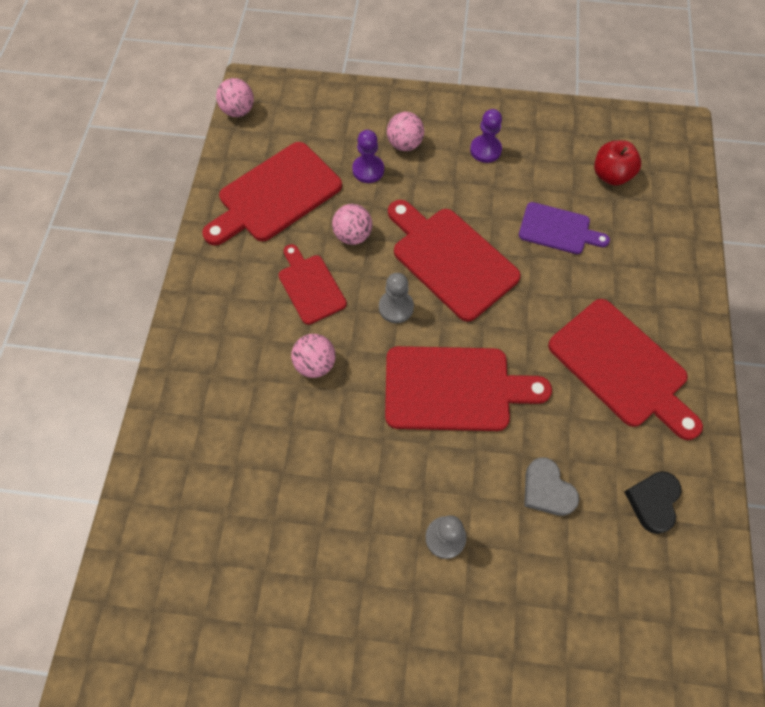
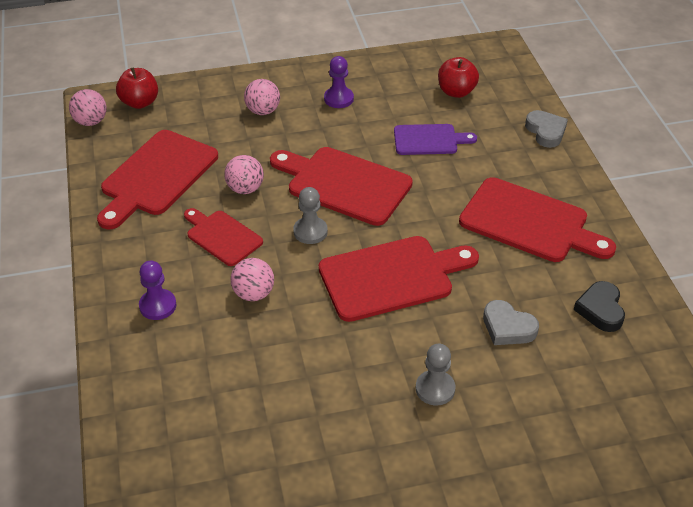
camera: 20 degrees left, 20 degrees down
(291, 100) = (140, 102): none -> red apple
(368, 170) = (237, 137): purple pawn -> purple pawn (158, 306)
(687, 255) = (546, 131): none -> grey heart

